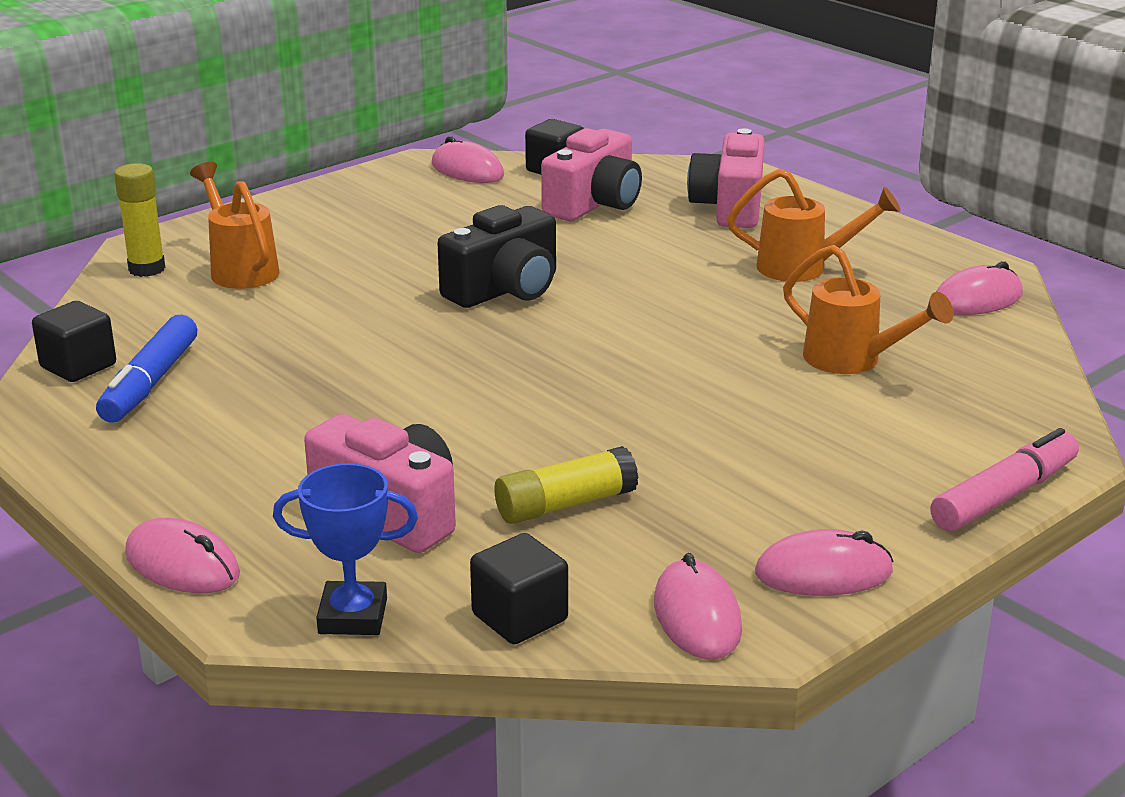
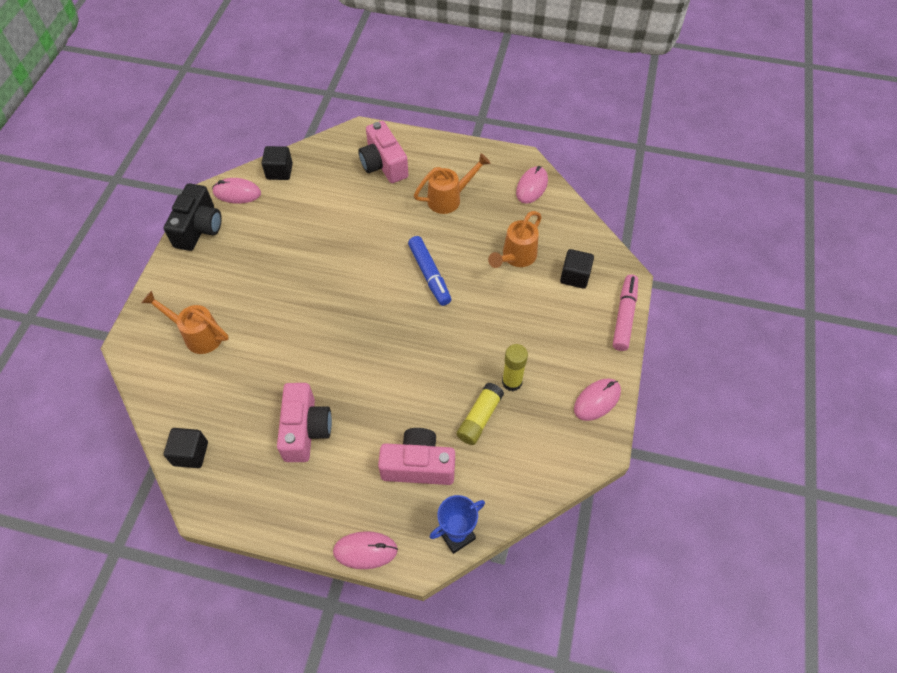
camera: 35 degrees left, 30 degrees up
(147, 269) = (150, 361): yellow glue stick -> yellow glue stick (512, 382)
(150, 382) = (237, 444): blue marker -> blue marker (429, 274)
(505, 289) = (337, 283): black camera -> black camera (199, 228)
(519, 617) = (516, 495): black cube -> black cube (575, 276)
(594, 204) = (321, 192): pink camera -> pink camera (305, 430)
(697, 616) = (574, 453): pink mouse -> none
(853, 361) = (515, 257): orange watering can -> orange watering can turned 120 degrees clockwise

